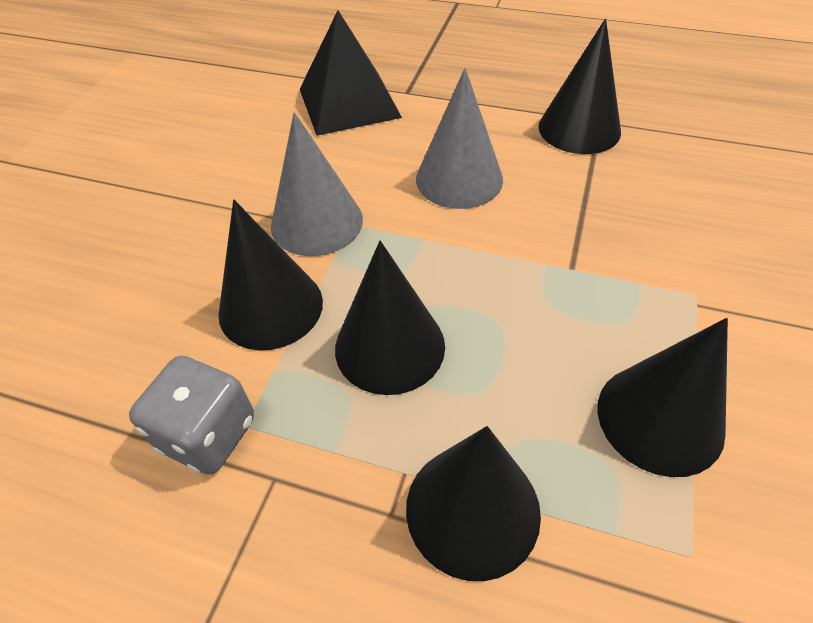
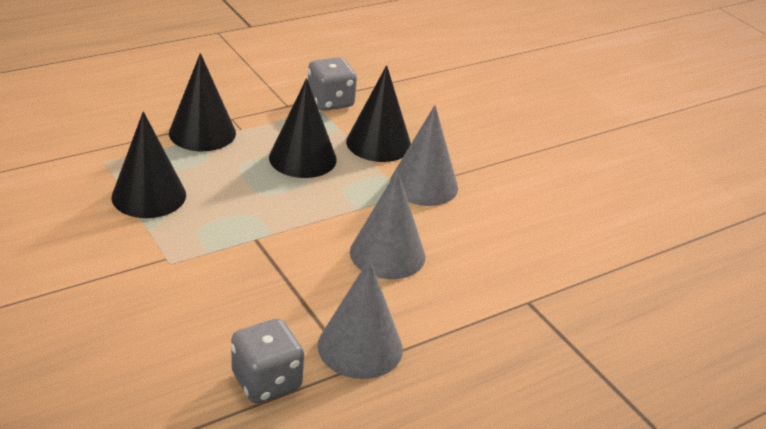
camera: 125 degrees right, 15 degrees down
(349, 103) = (546, 266): black pyramid -> none
(579, 129) = (360, 347): black cone -> grey cone
(682, 144) = (266, 381): none -> grey dice

